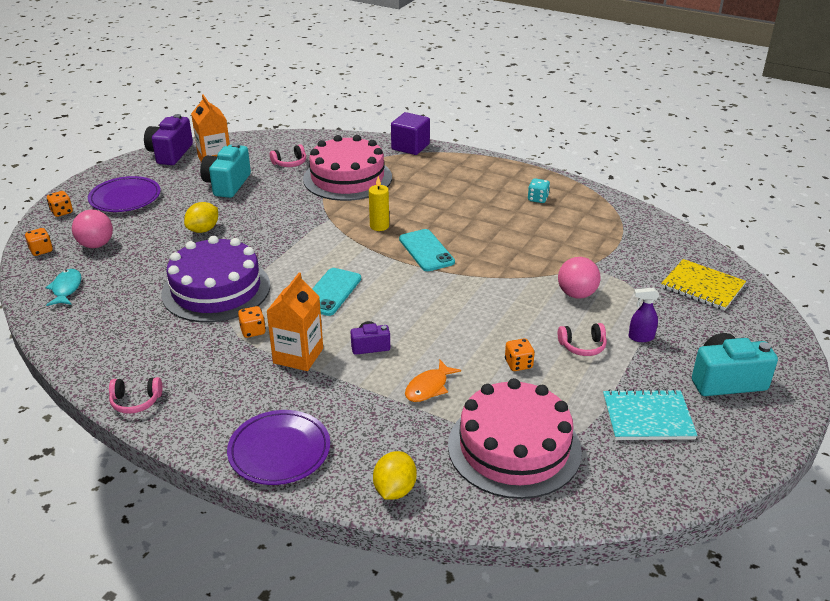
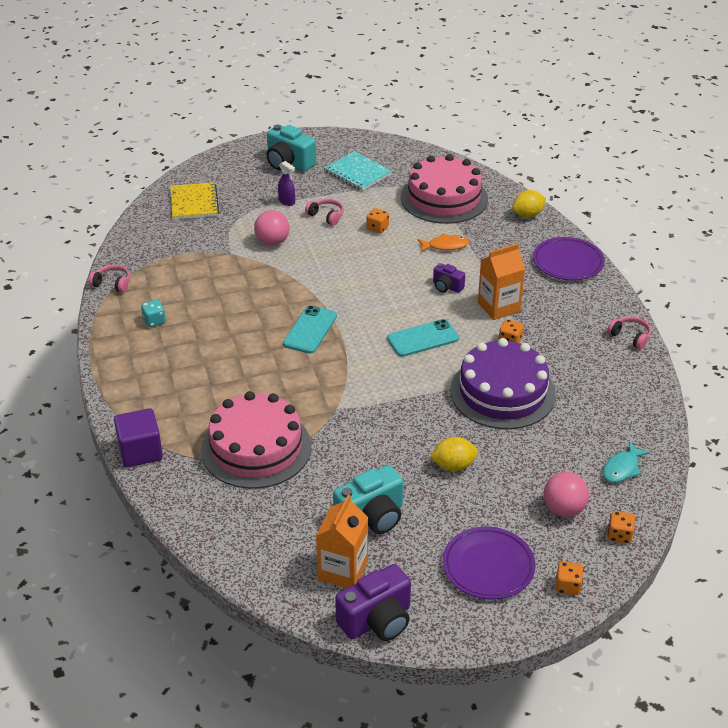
camera: 135 degrees left, 5 degrees up
(290, 163) = (277, 509): pink headphones -> pink headphones (112, 284)
(379, 226) = (309, 374): yellow candle -> none

